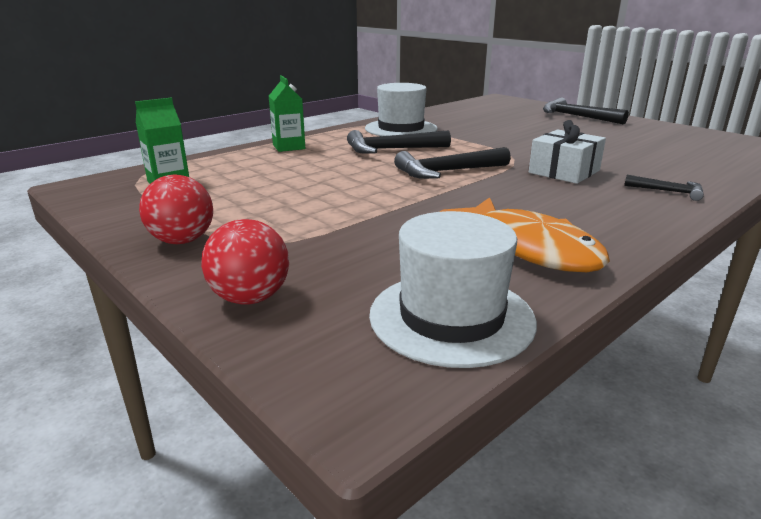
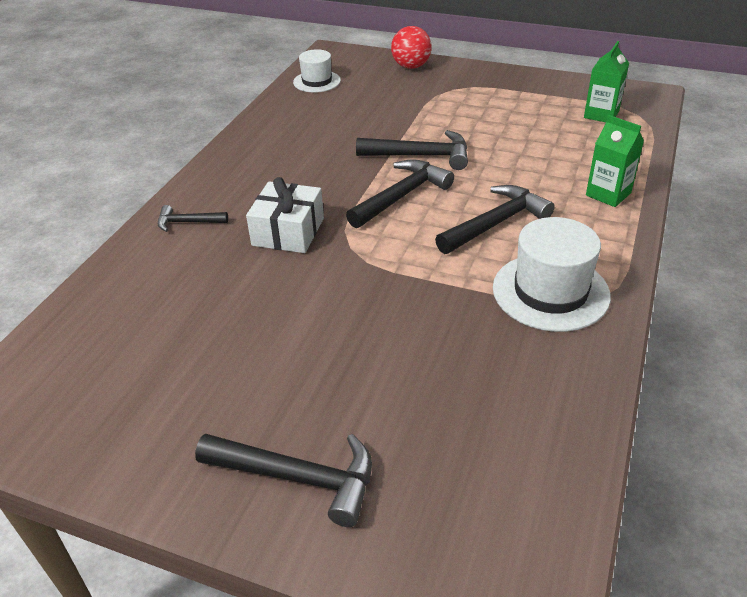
camera: 155 degrees right, 15 degrees up
(182, 241) = (493, 80): red ball -> none
(397, 190) = (420, 156): none -> black hammer
(451, 317) = (317, 81): white hat -> white hat, size x0.62
(530, 248) = (294, 127): orange fish -> none

